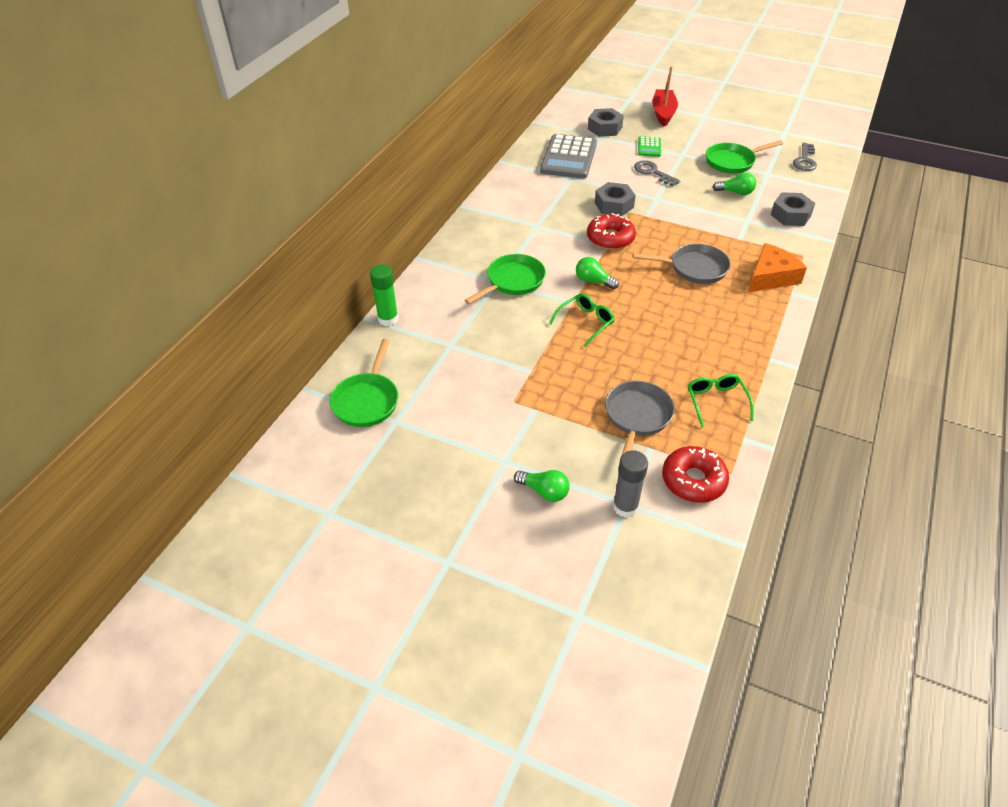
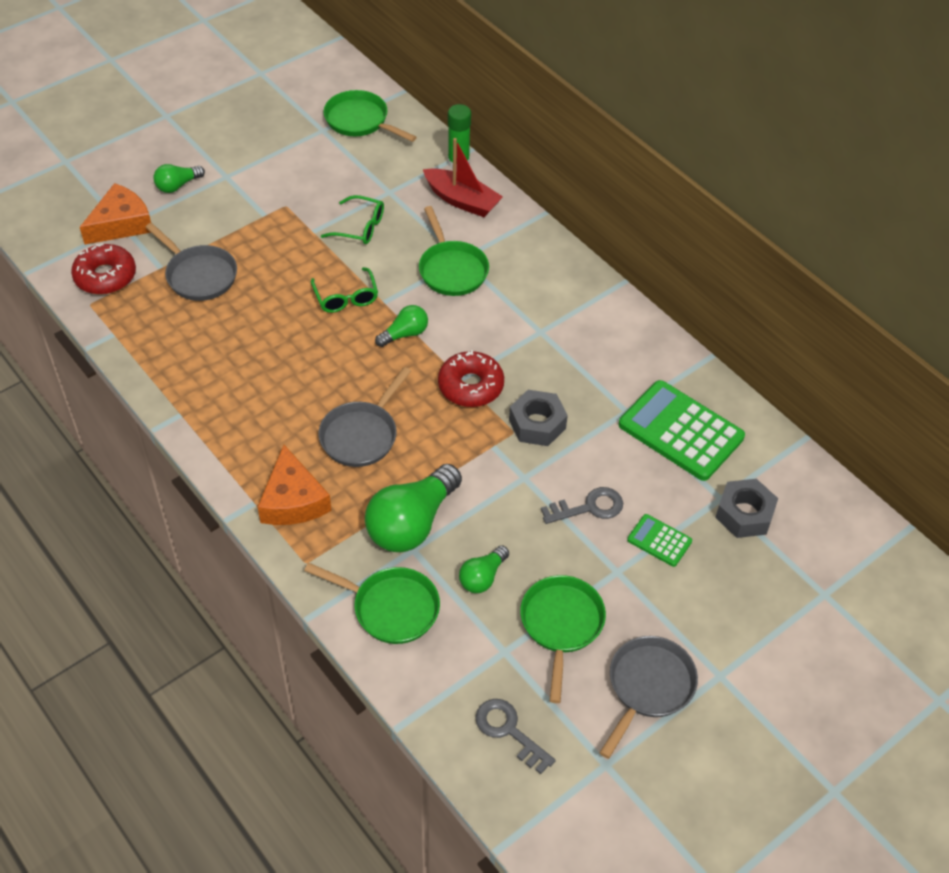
camera: 115 degrees right, 5 degrees up
(568, 157) = (680, 431): grey calculator -> green calculator
(625, 507) = (121, 224): grey glue stick -> orange cheese
(663, 113) = (756, 619): red boat -> red boat (462, 200)
(716, 402) = (166, 339): green glasses -> green glasses (359, 227)
(732, 226) = (412, 523): none -> green light bulb
(734, 131) = (648, 687): none -> grey pan
(790, 215) = (391, 608): grey nut -> green pan

